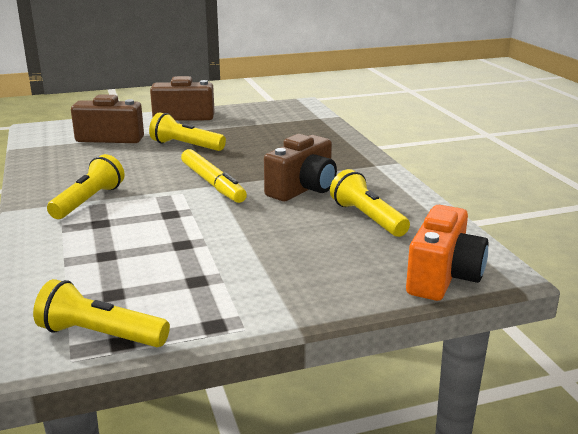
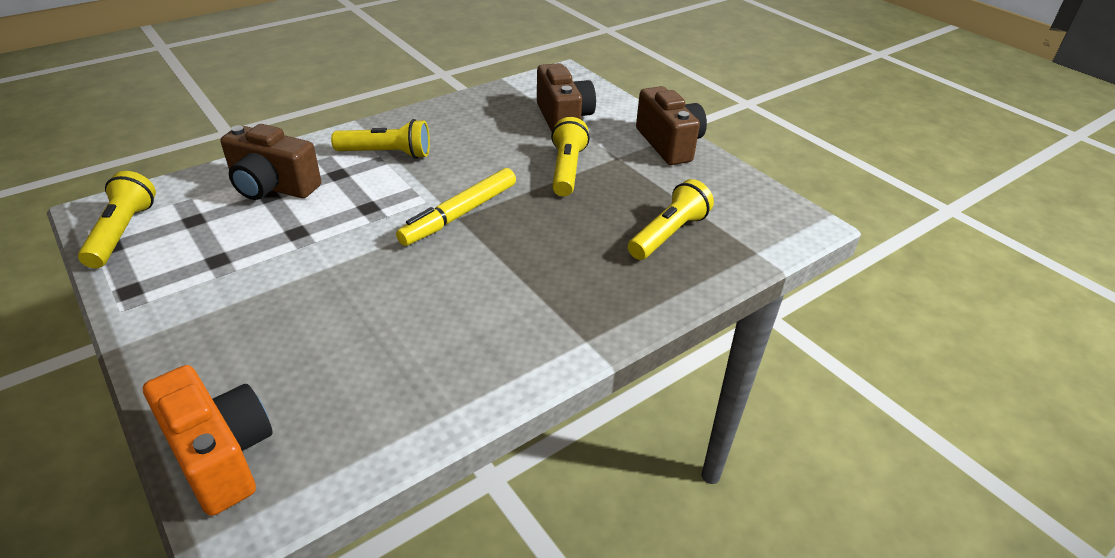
camera: 70 degrees right, 15 degrees up
(303, 189) = (466, 286): brown camera -> brown camera (273, 187)
(367, 218) = (389, 359): yellow flashlight -> yellow flashlight (668, 234)
(443, 277) = (221, 455): orange camera -> orange camera turned 135 degrees counterclockwise

